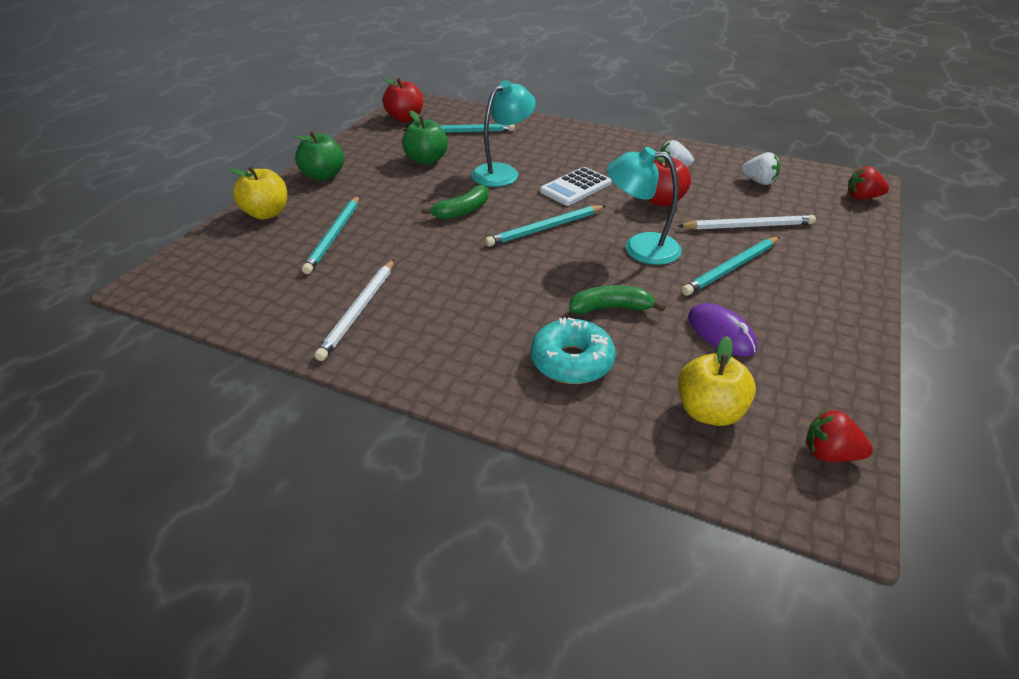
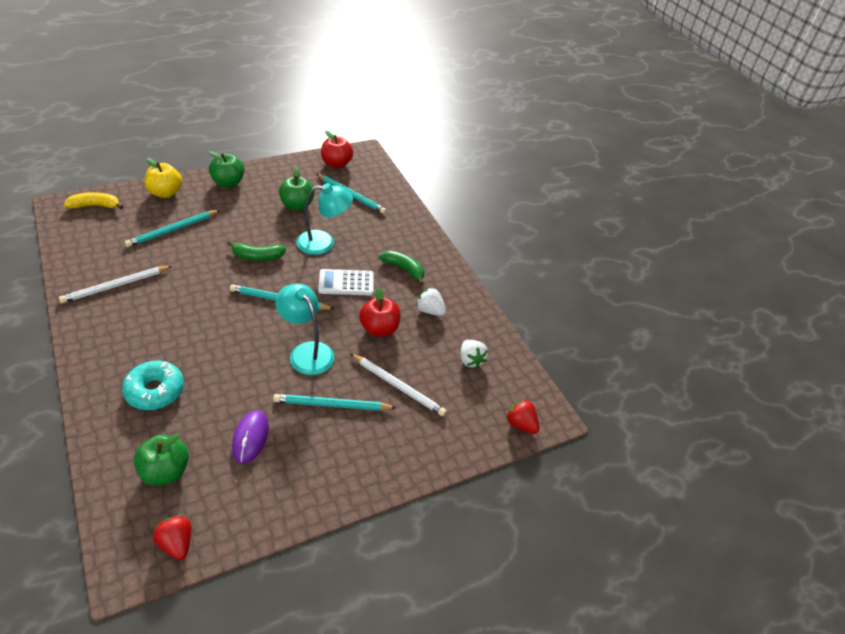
camera: 35 degrees right, 5 degrees up
(197, 263) = (95, 206): none -> yellow banana
(610, 308) = (224, 376): green banana -> green banana (404, 269)
(709, 411) = (165, 472): yellow apple -> green apple

